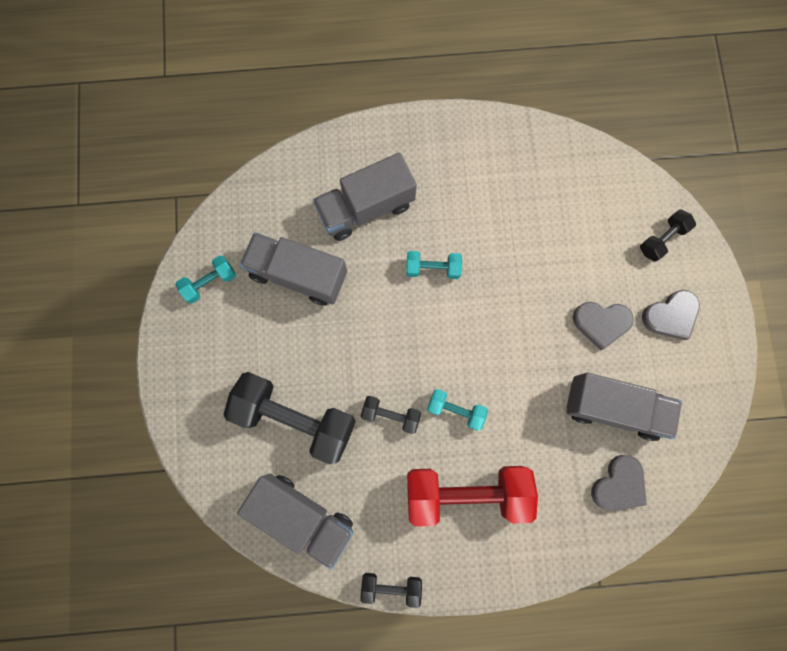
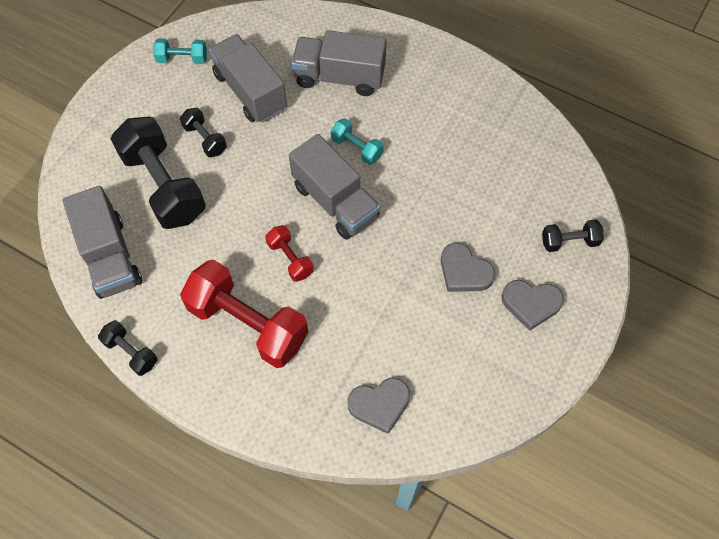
camera: 35 degrees right, 15 degrees down
(391, 415) = (236, 229): black dumbbell -> black dumbbell (205, 139)
(455, 410) = (290, 259): turquoise dumbbell -> red dumbbell
(613, 408) = (423, 342): grey truck -> grey truck (335, 202)

